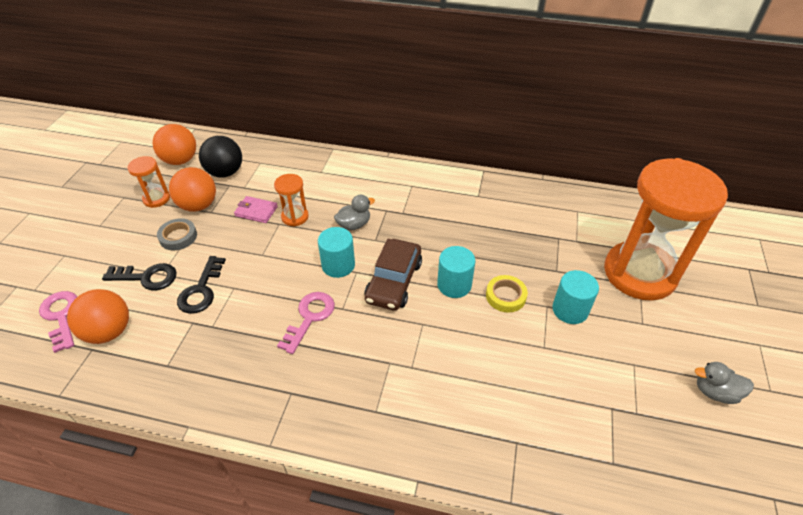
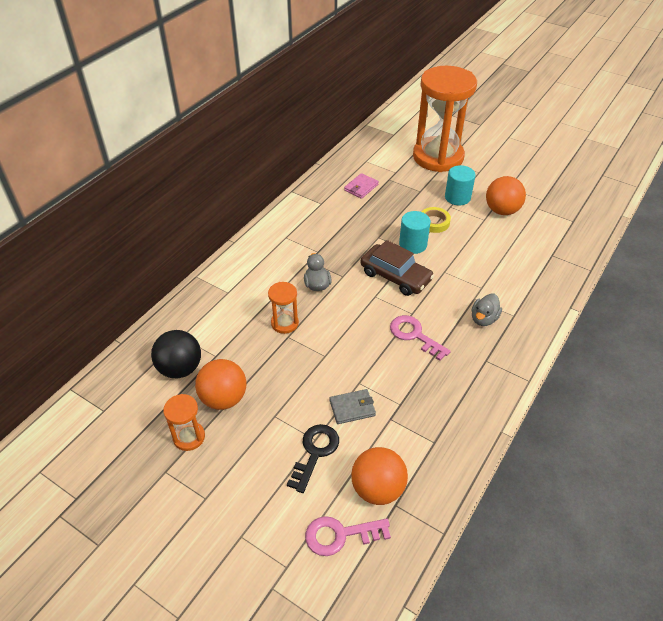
camera: 70 degrees left, 0 degrees up
(178, 237) = (266, 421): grey tape -> none
(180, 160) = (129, 408): orange ball -> orange ball (502, 210)
(201, 290) = (352, 408): black key -> grey wallet
(256, 211) = (260, 351): pink wallet -> pink wallet (361, 187)
(338, 265) = (362, 306): turquoise cylinder -> none
(715, 392) = (536, 166): grey duck -> grey duck (483, 319)

